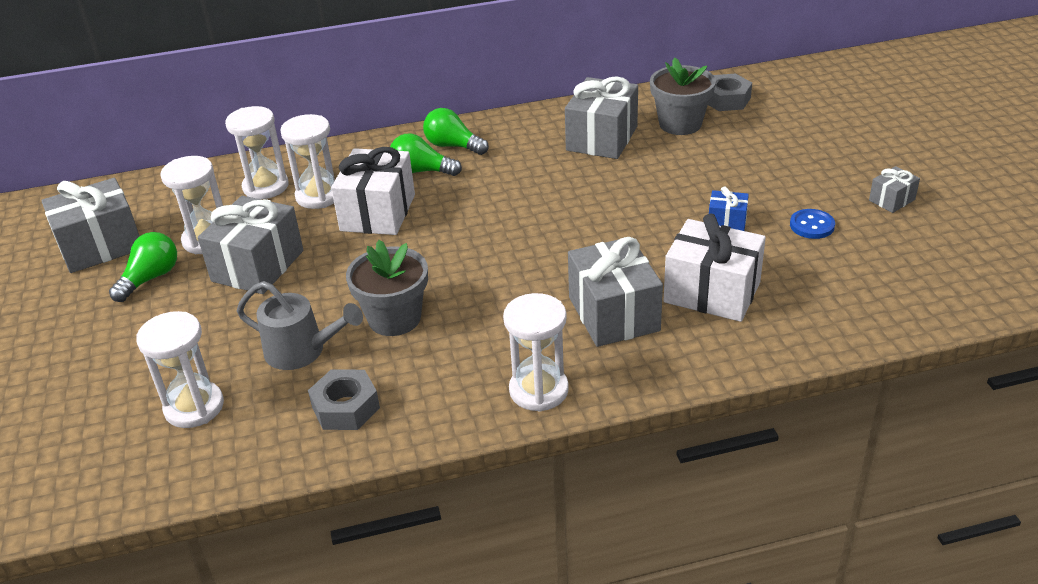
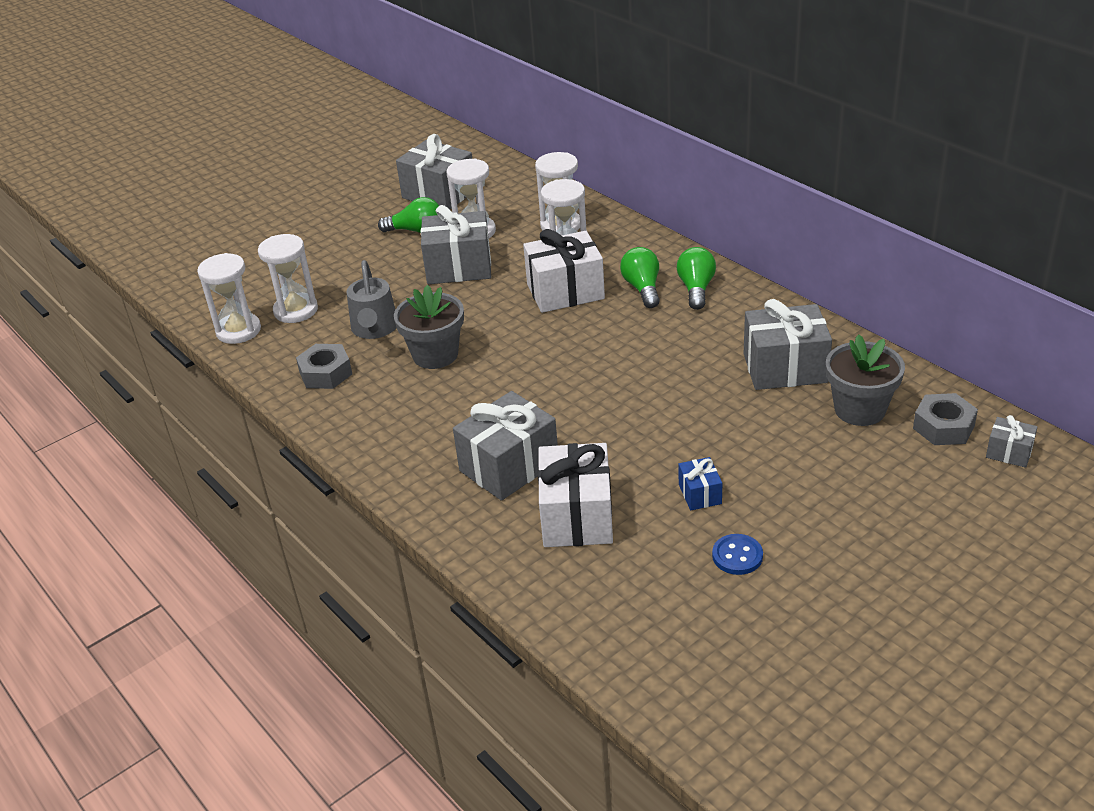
camera: 65 degrees right, 0 degrees up
(538, 390) = (390, 458): white hourglass -> white hourglass (238, 331)
(891, 200) = (836, 607): grey gift -> grey gift (1009, 452)

